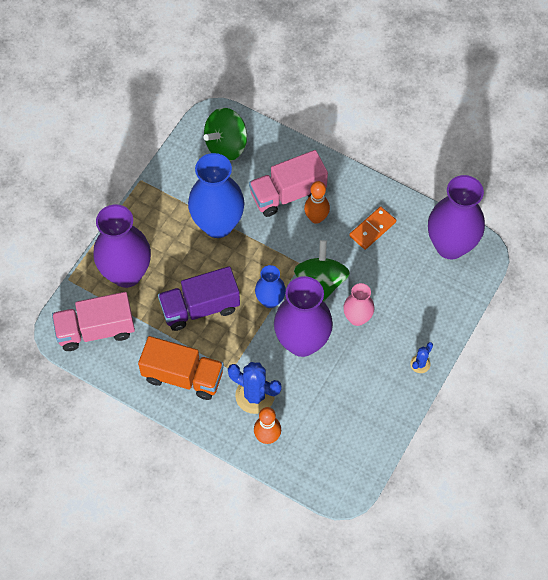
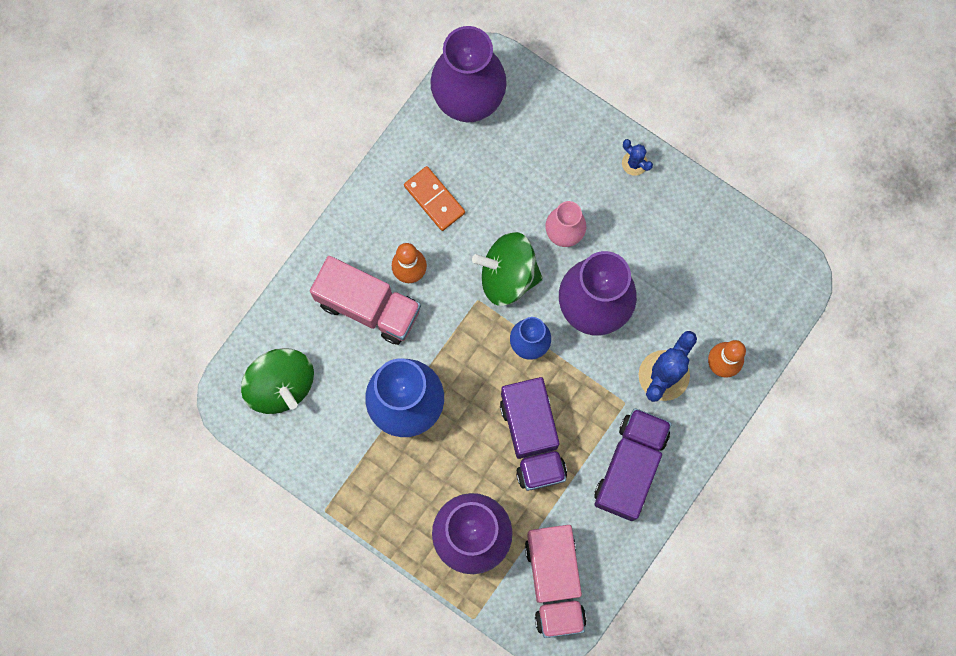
camera: 85 degrees left, 15 degrees up
(183, 376) = (630, 467): orange truck -> purple truck
(288, 194) = (368, 306): pink truck -> pink truck turned 45 degrees counterclockwise

